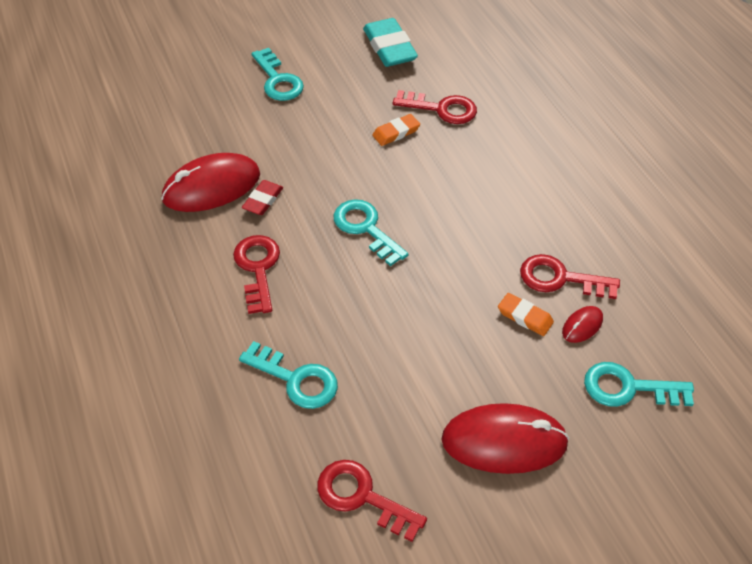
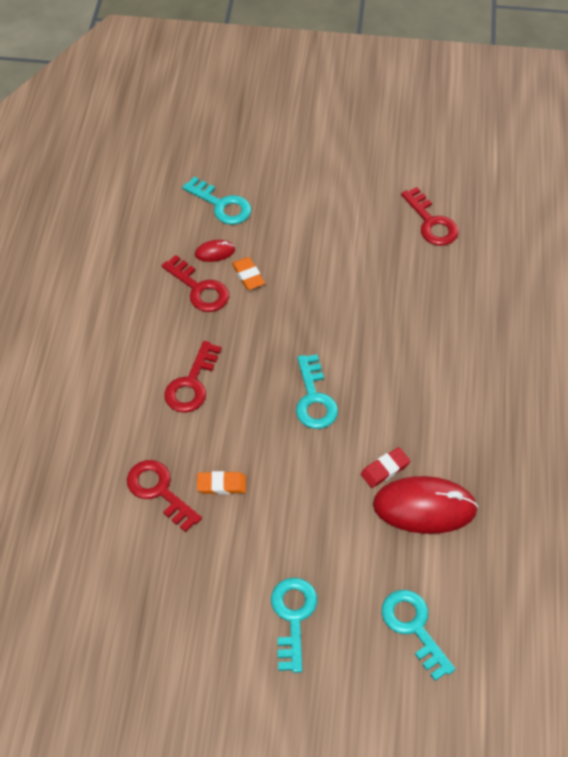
camera: 150 degrees left, 5 degrees up
(258, 268) = (421, 405): red key -> red key (191, 384)
(296, 379) = (435, 307): turquoise key -> turquoise key (413, 627)
(389, 47) = (147, 604): turquoise eraser -> none
(504, 441) = (324, 212): red mouse -> none

